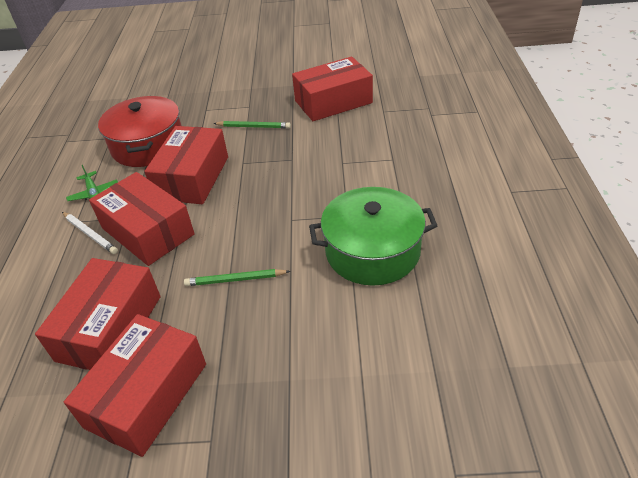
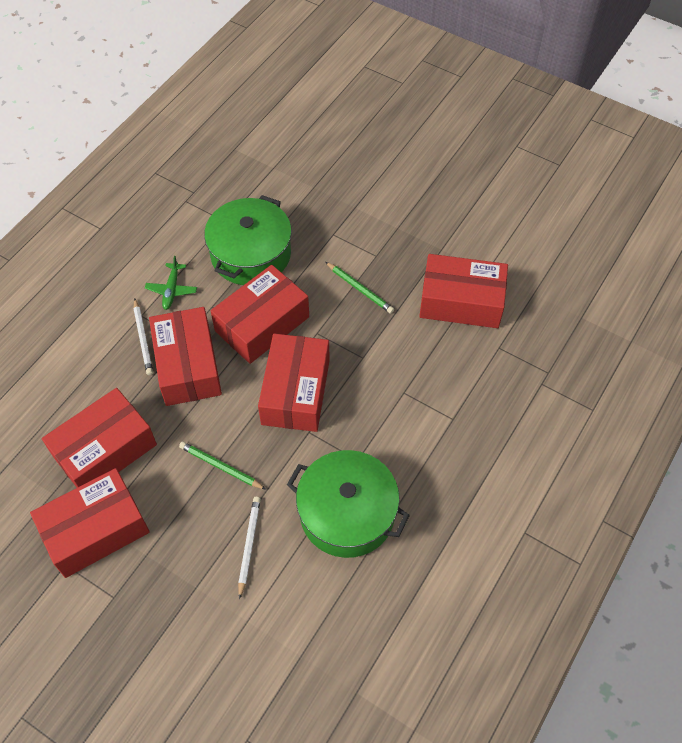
camera: 30 degrees right, 15 degrees up
(148, 145) = (251, 254): red pot -> green pot
(257, 202) = (296, 392): none -> red box
(310, 319) = (249, 545): none -> white pencil

